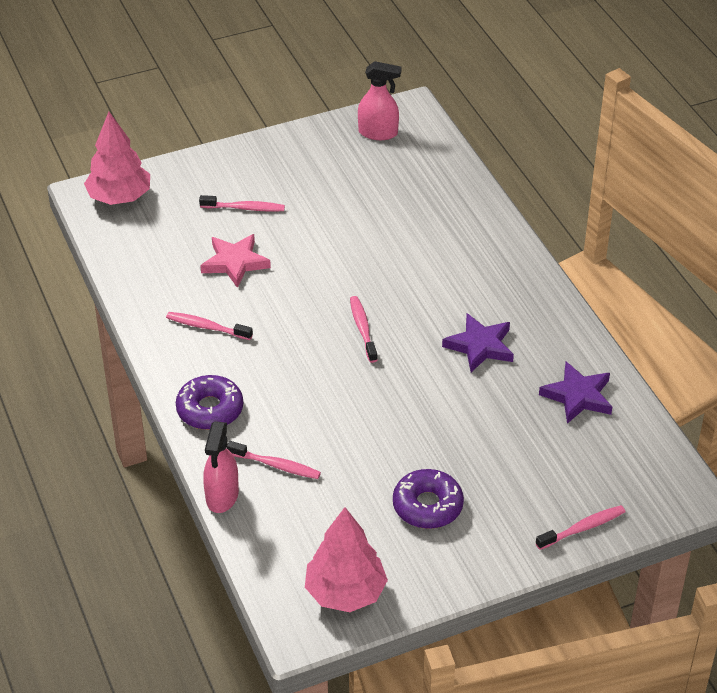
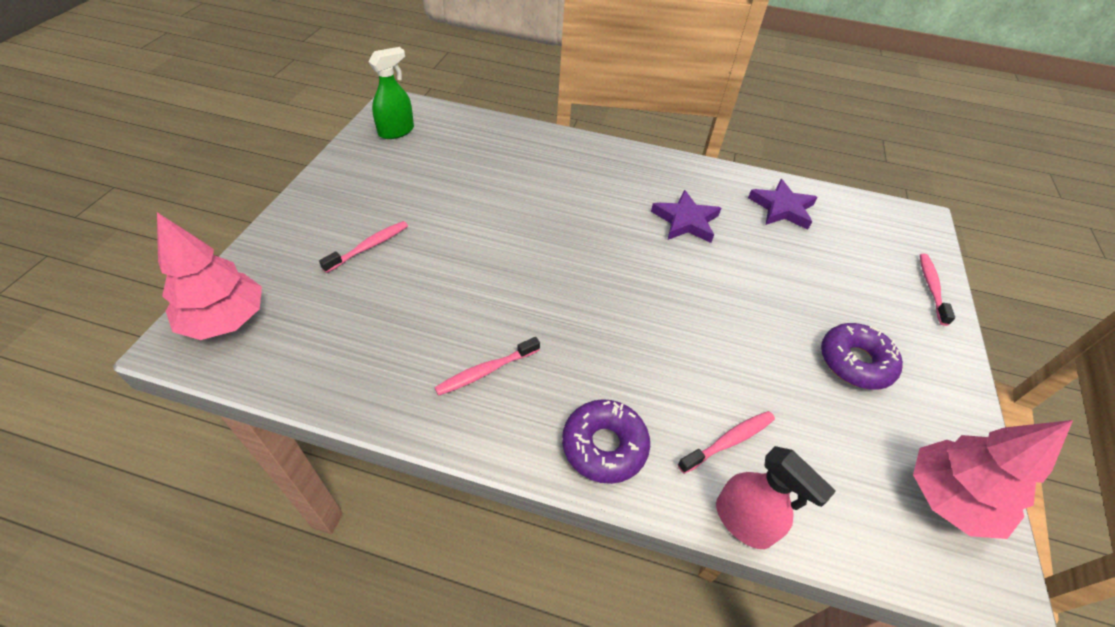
camera: 55 degrees left, 5 degrees up
(235, 263) = (426, 296): pink star -> none
(362, 329) = (601, 269): pink toothbrush -> none
(378, 133) = (396, 131): pink spray bottle -> green spray bottle

